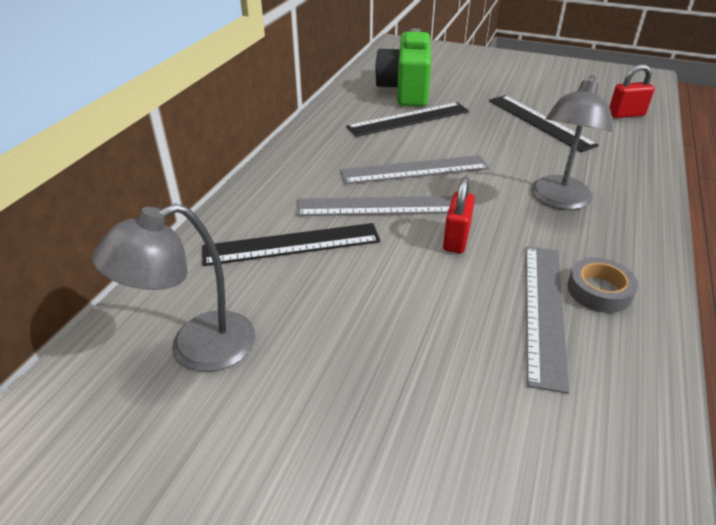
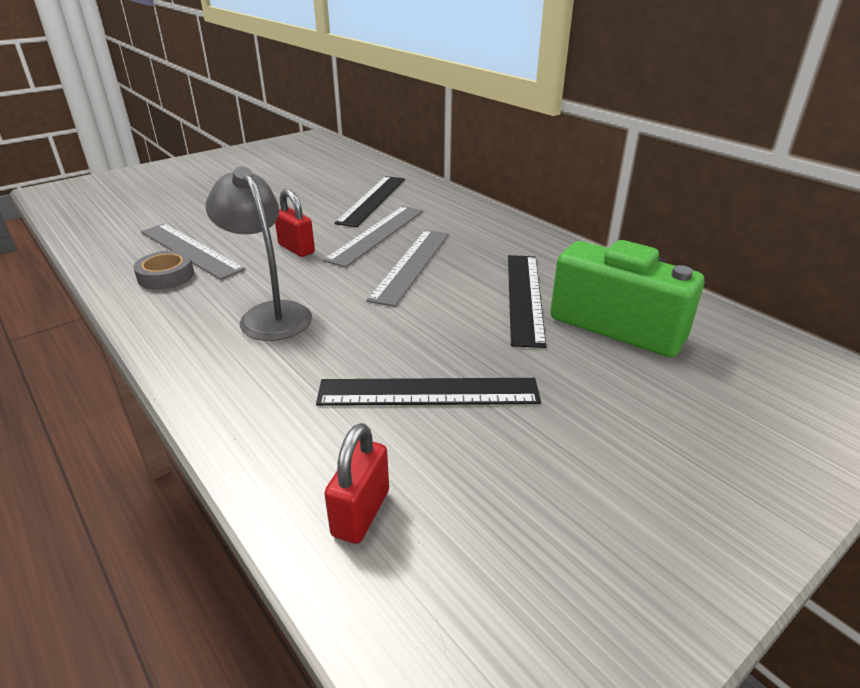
camera: 120 degrees right, 5 degrees down
(197, 348) = (321, 169): grey lamp -> none

